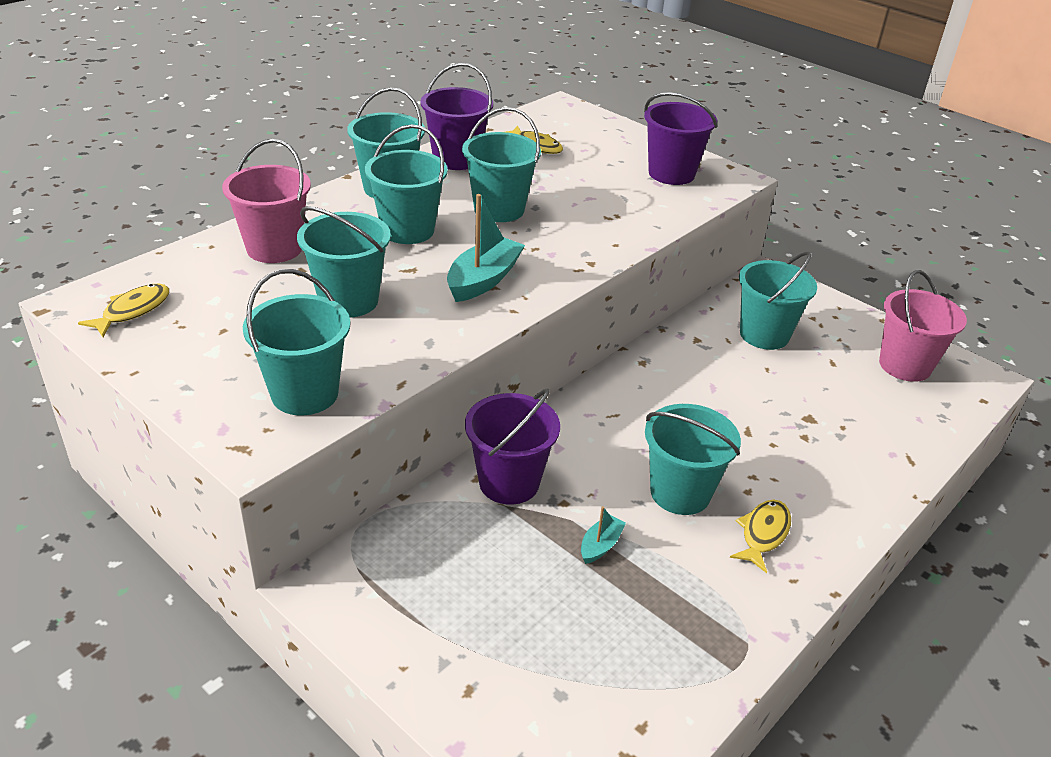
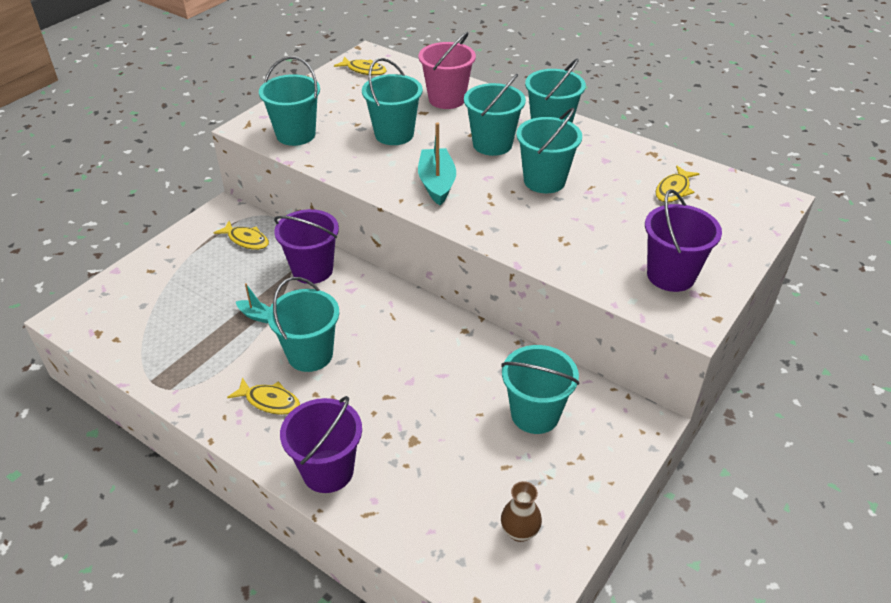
camera: 85 degrees right, 5 degrees up
(416, 557) = (246, 240): none -> yellow fish
(456, 159) = (618, 152): purple bucket -> purple bucket (328, 471)
(483, 280) = (437, 183): turquoise boat -> turquoise boat turned 120 degrees counterclockwise
(905, 365) = (519, 531): pink bucket -> brown vase

